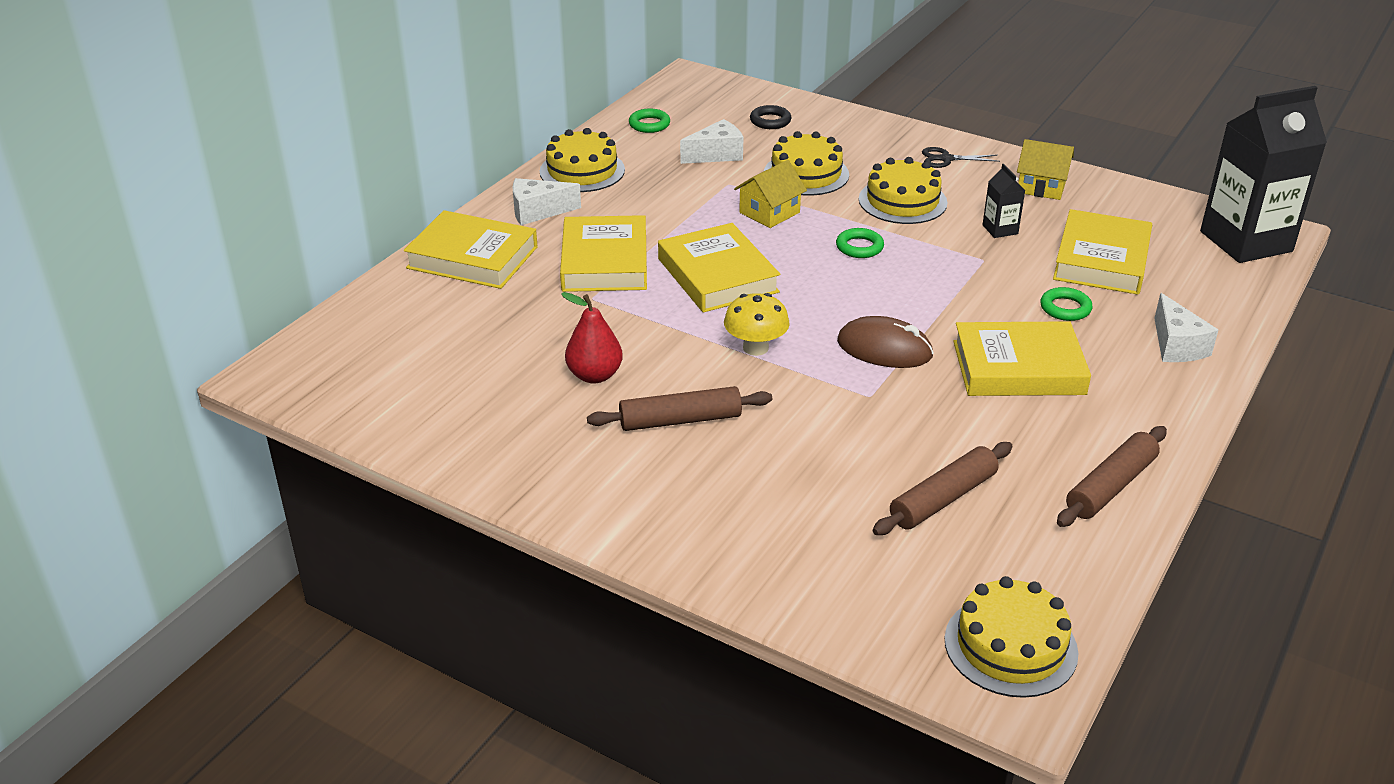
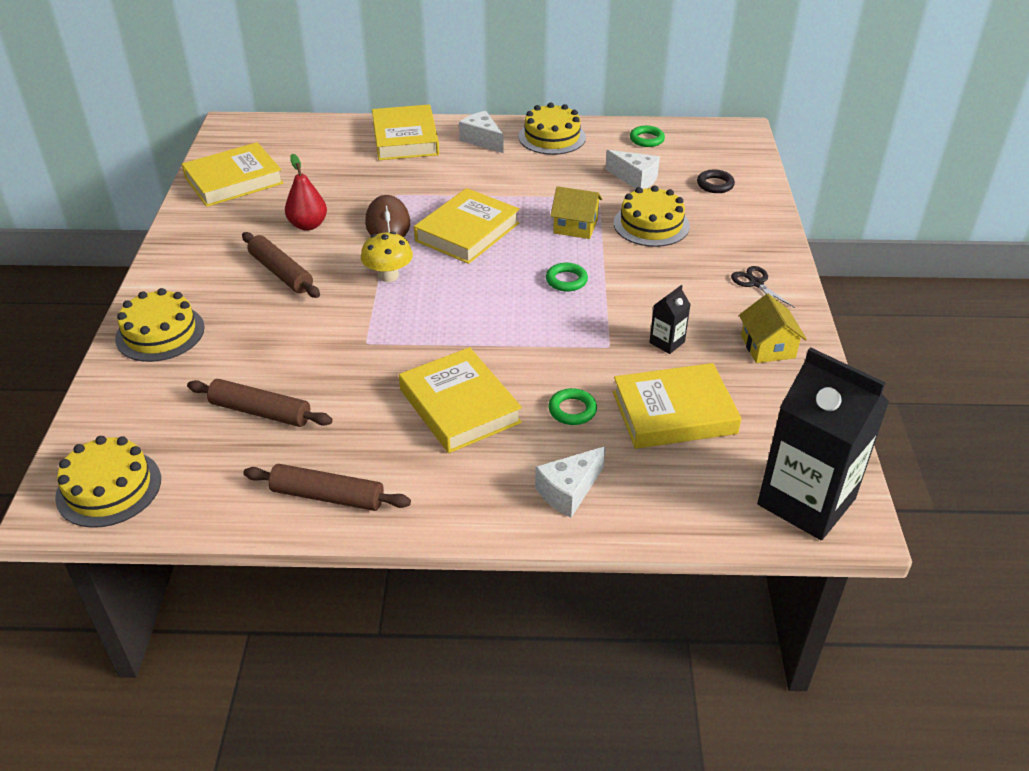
camera: 60 degrees right, 5 degrees up
(605, 262) = (444, 184): yellow book -> yellow book (234, 180)
(884, 349) = (433, 332): brown mouse -> brown mouse (388, 223)
(902, 201) = (659, 280): yellow cake -> yellow cake (160, 333)

